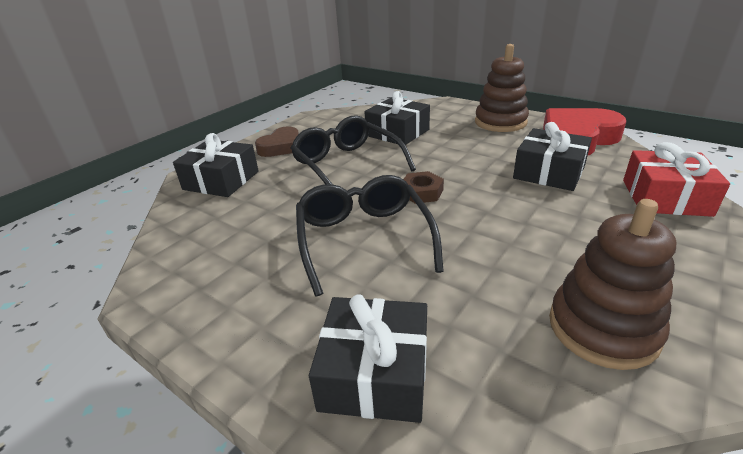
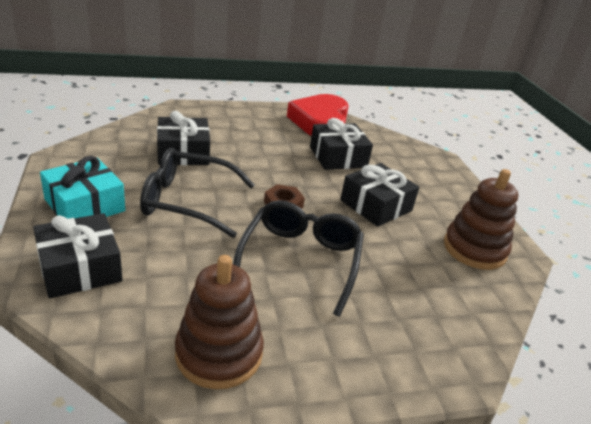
camera: 55 degrees left, 0 degrees up
(281, 147) = (85, 205): brown heart -> turquoise gift
(364, 239) = (300, 261): black glasses -> black glasses turned 75 degrees clockwise
(375, 373) = (427, 338): black gift -> black gift (376, 205)
(500, 122) = (252, 119): brown stacking toy -> brown stacking toy (219, 353)
(665, 197) = (411, 155): red gift -> none

